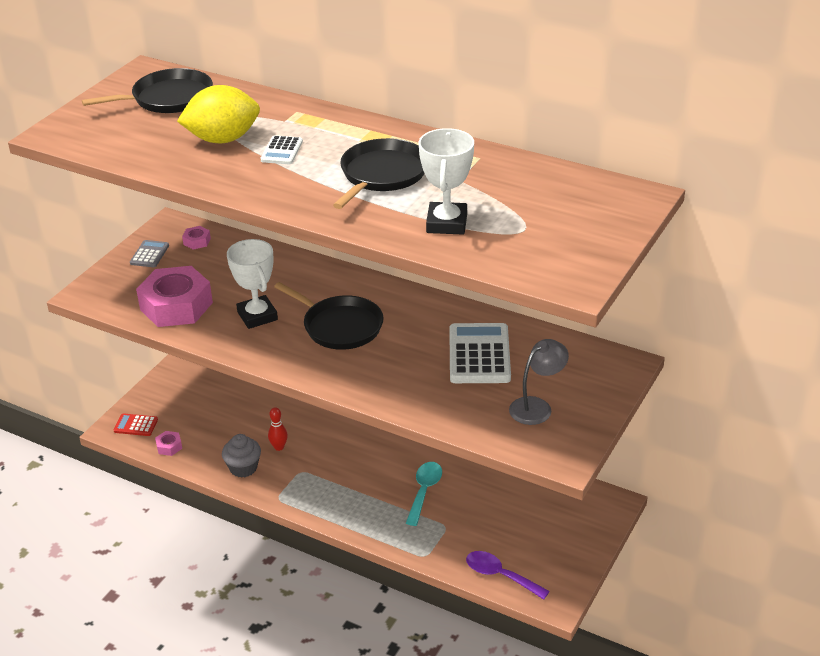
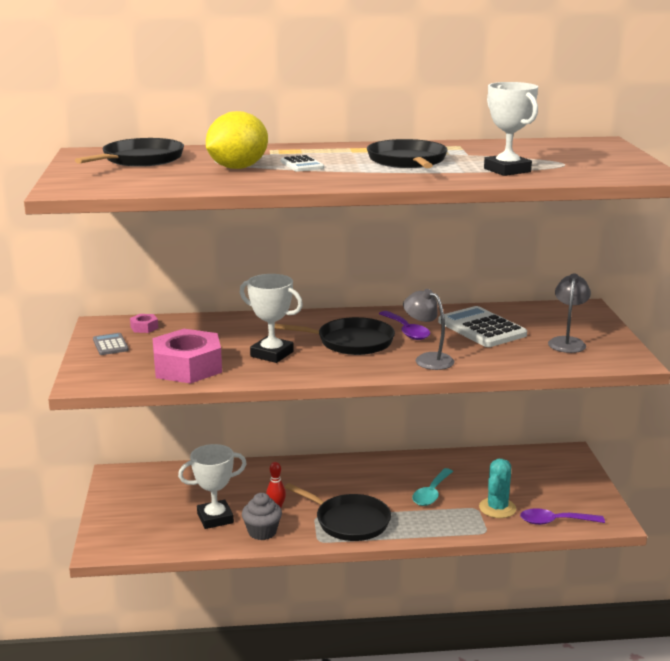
camera: 35 degrees left, 15 degrees down
(136, 425) = (120, 539): red calculator -> none
(169, 446) = (173, 542): pink nut -> none
(222, 437) = (215, 518): none -> white trophy
(322, 489) = (349, 521): none -> black pan
(377, 376) = (428, 359): none -> grey lamp
(405, 330) = (406, 331): none -> purple spoon
(424, 491) = (431, 493): turquoise spoon -> turquoise spoon turned 135 degrees counterclockwise
(464, 535) = (497, 508): none -> turquoise cactus

